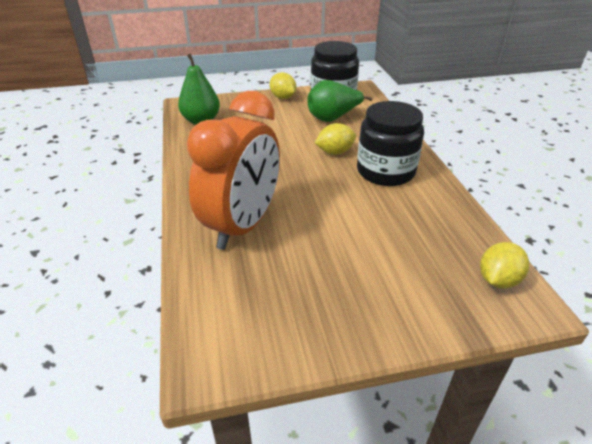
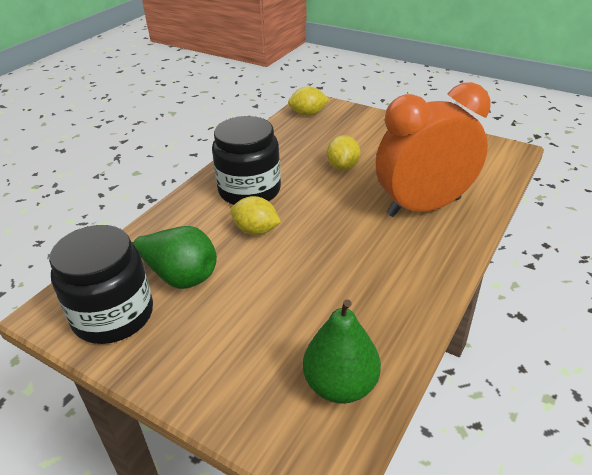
camera: 135 degrees left, 0 degrees up
(283, 97) = (166, 364): yellow lemon -> yellow lemon (343, 167)

